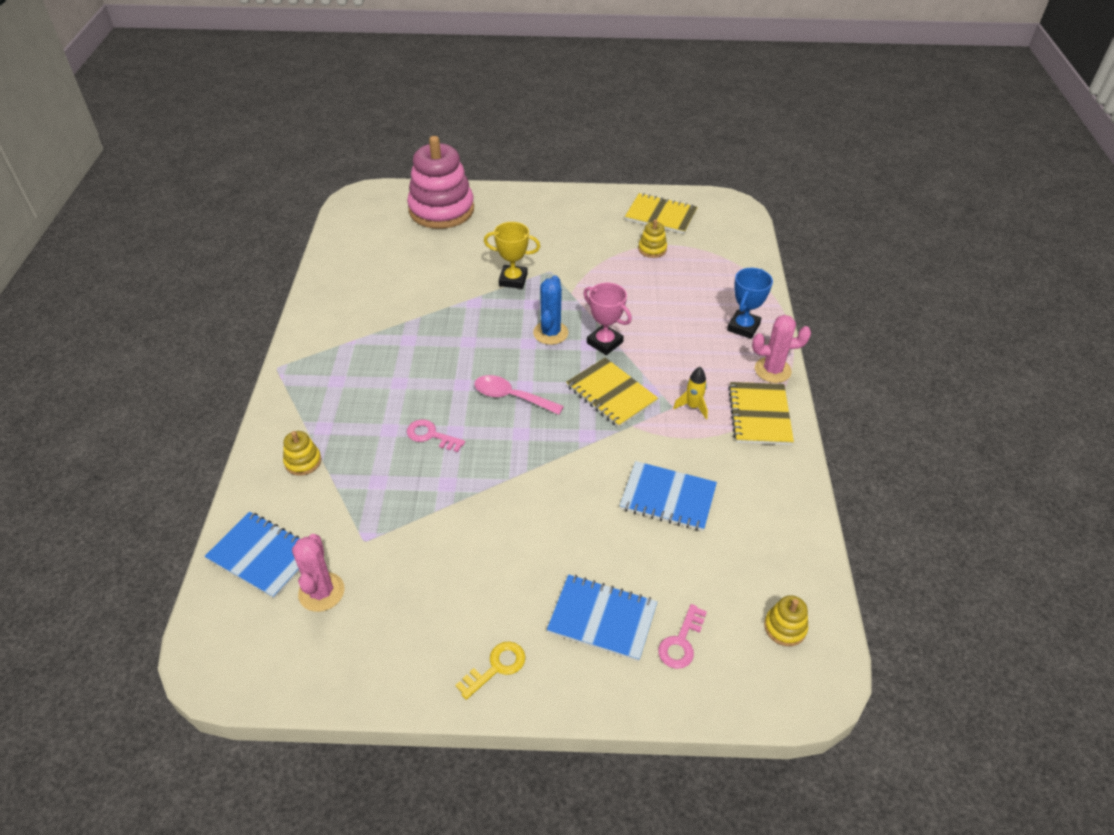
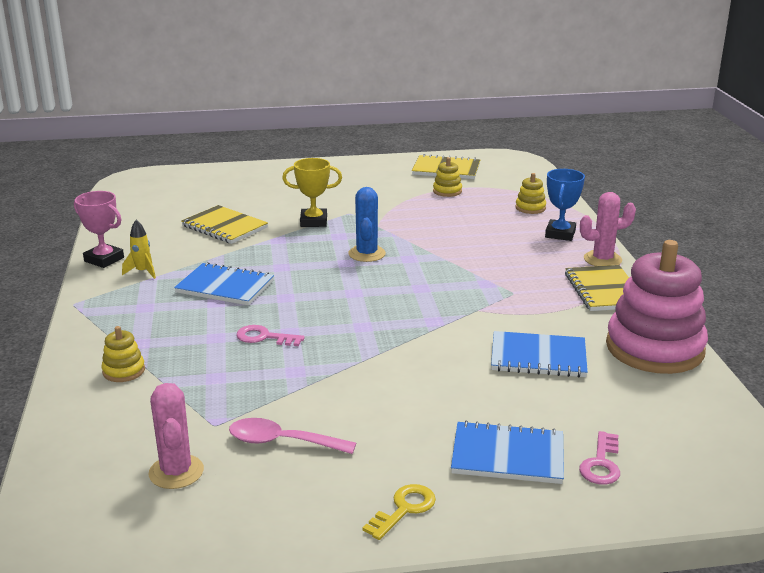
camera: 10 degrees left, 20 degrees down
(262, 556) = (96, 450): blue notebook -> blue notebook (225, 287)
(441, 210) = (221, 181): pink stacking toy -> pink stacking toy (654, 348)
(511, 397) = (342, 301): pink spoon -> pink spoon (282, 442)
(604, 342) = (425, 256): pink trophy -> pink trophy (104, 259)
(611, 394) = (447, 290): yellow notebook -> yellow notebook (224, 227)
(692, 407) = (534, 291): yellow rocket -> yellow rocket (143, 272)
(785, 627) = (705, 439): yellow stacking toy -> yellow stacking toy (530, 208)

